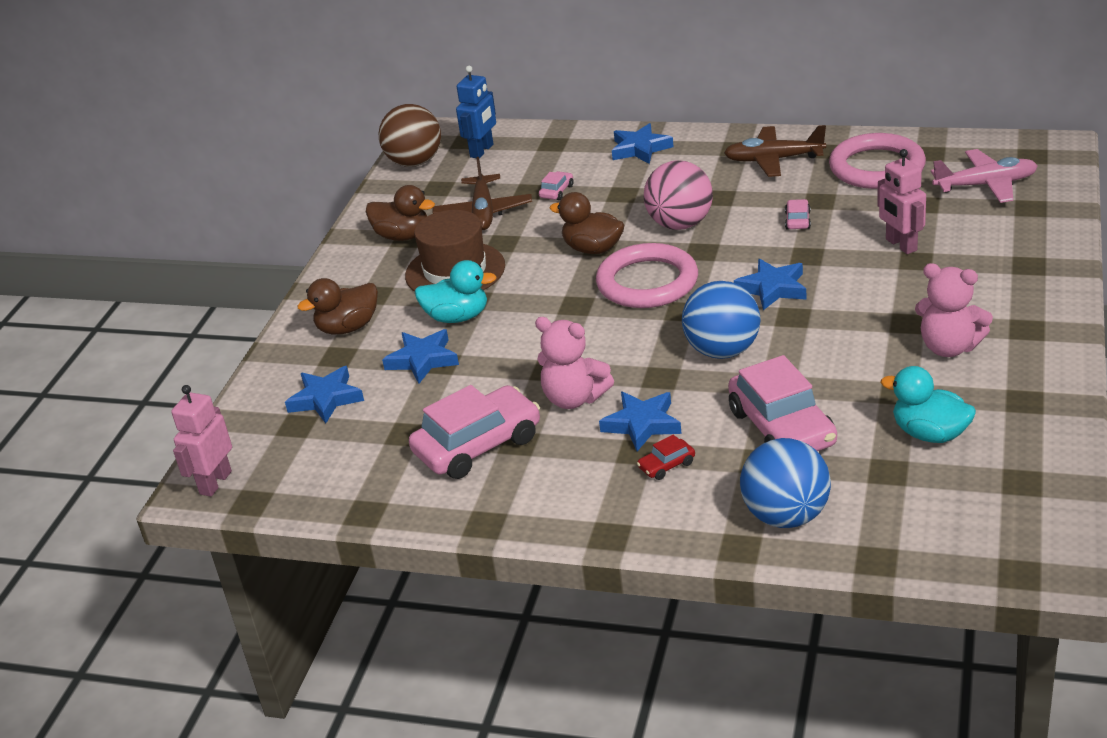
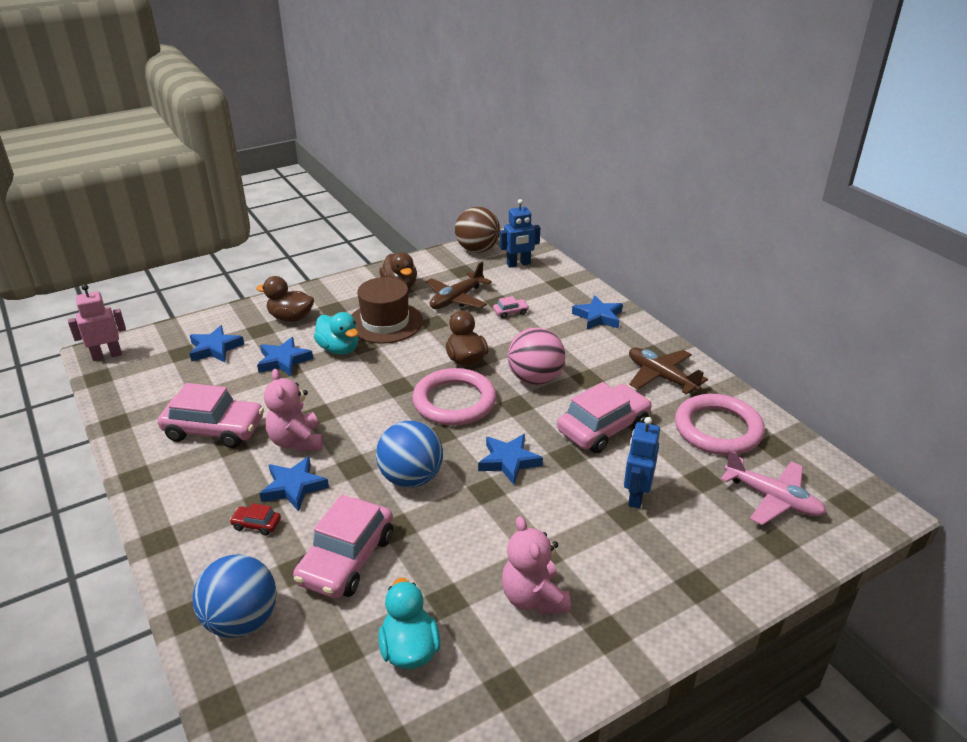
camera: 40 degrees right, 0 degrees up
(797, 220) = (603, 428): pink car -> pink car, size x2.34
(900, 245) = (636, 496): pink robot -> blue robot

